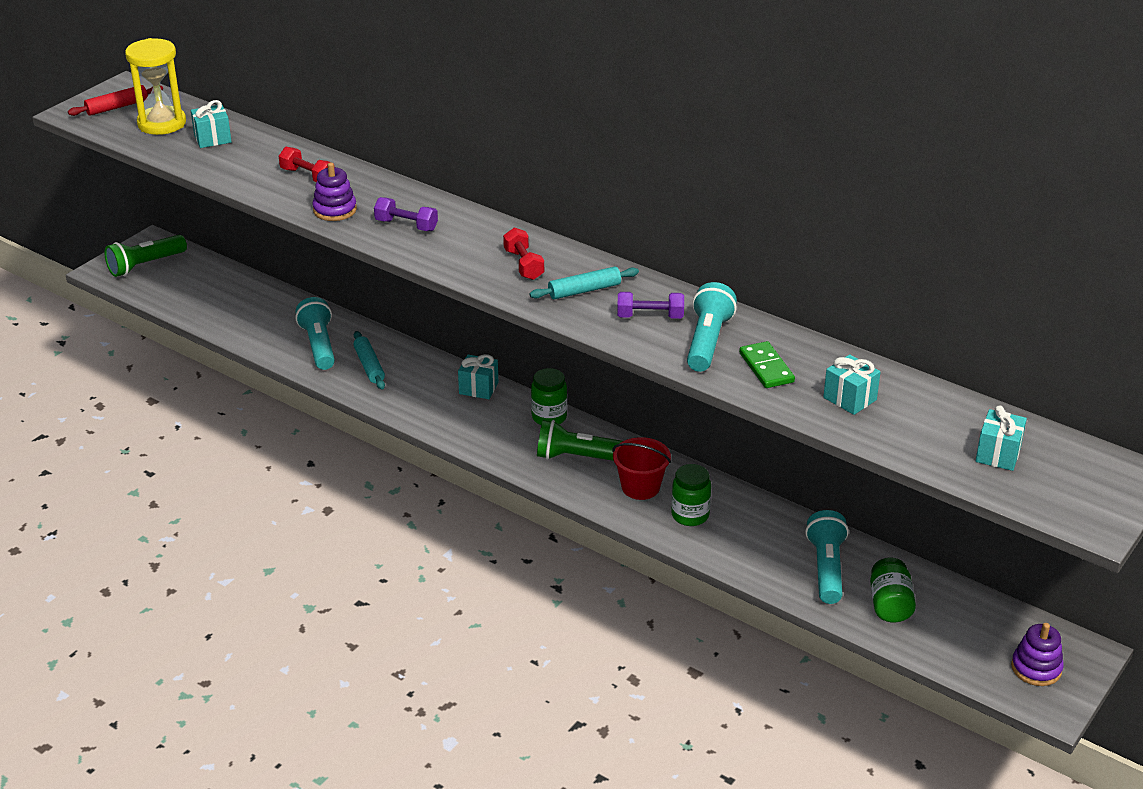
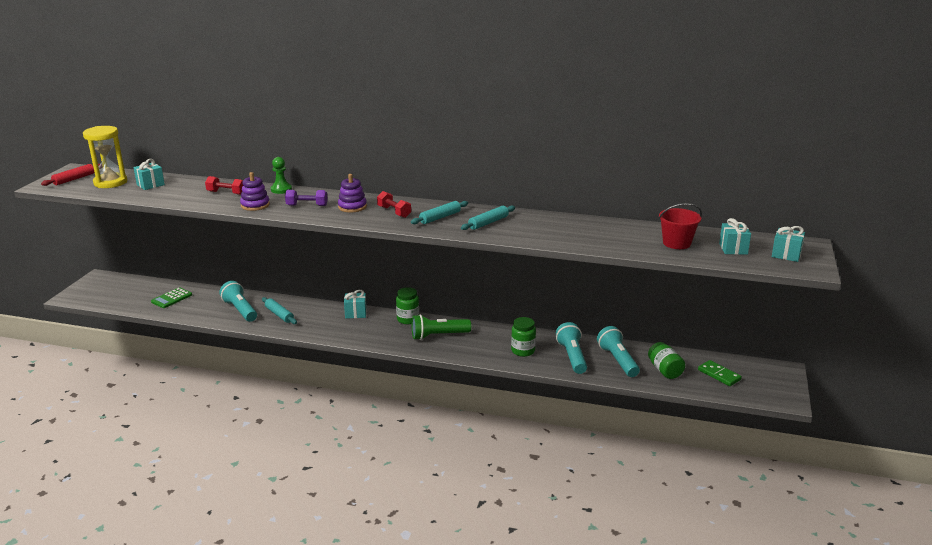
camera: 20 degrees left, 10 degrees down
(145, 265) = (99, 290): green flashlight -> none
(235, 302) = (171, 298): none -> green calculator
(387, 184) = (281, 189): none -> green pawn
(640, 487) = (485, 343): red bucket -> red bucket (676, 243)
(650, 317) = (488, 223): purple dumbbell -> turquoise rolling pin
(707, 341) = (531, 228): turquoise flashlight -> turquoise flashlight (572, 357)
(766, 367) = (574, 234): green domino -> green domino (719, 375)
(850, 399) = (632, 239): turquoise gift -> turquoise gift (786, 255)
(1036, 668) = (764, 383): purple stacking toy -> purple stacking toy (352, 207)

